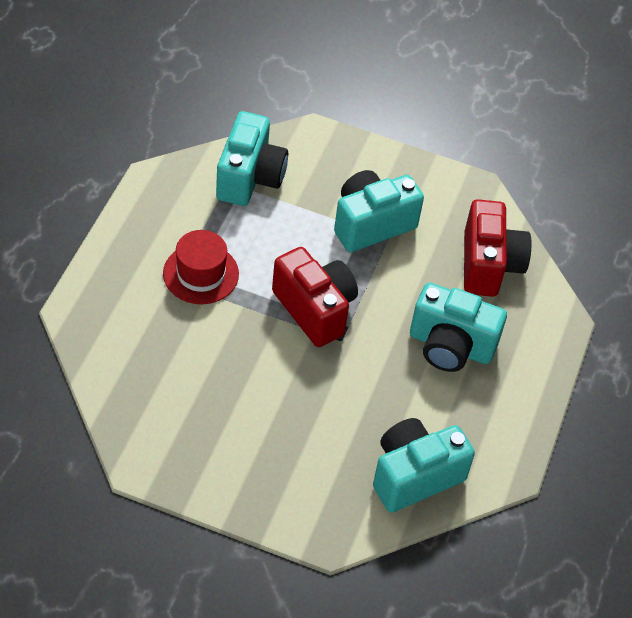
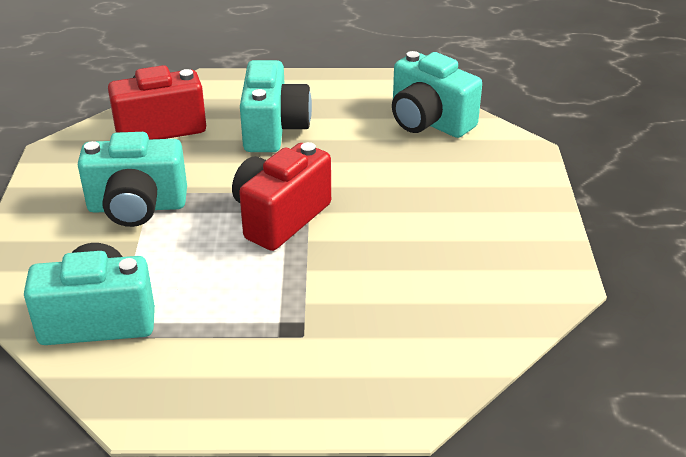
camera: 105 degrees left, 15 degrees down
(201, 274) = (279, 316): red hat -> none
(371, 224) = (137, 207): turquoise camera -> turquoise camera turned 45 degrees counterclockwise

